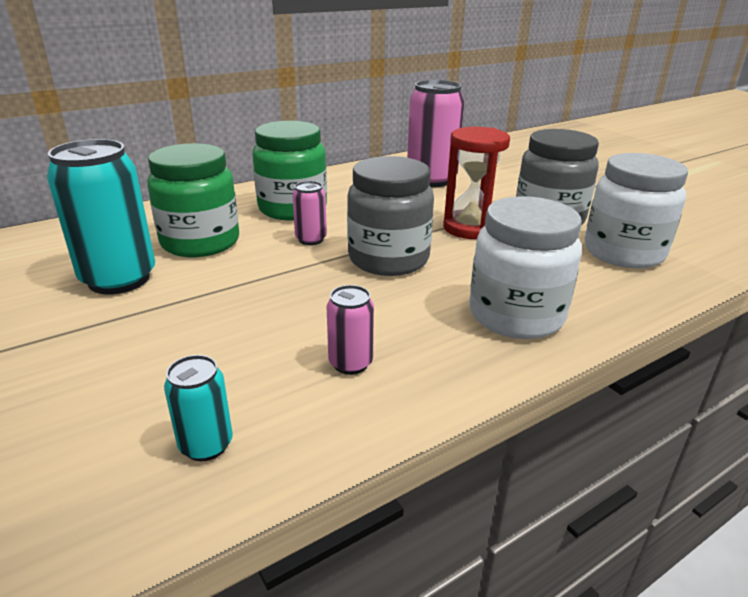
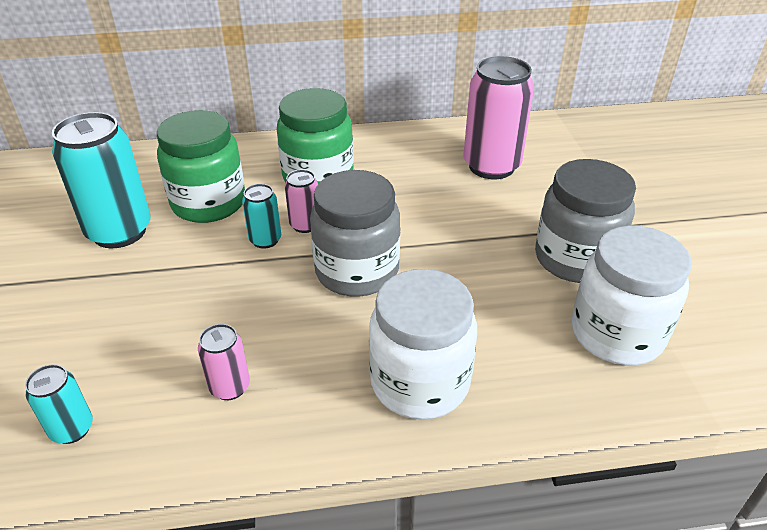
camera: 25 degrees right, 10 degrees up
(283, 256) = (265, 240): none -> turquoise can
(470, 228) = (473, 250): red hourglass -> none

